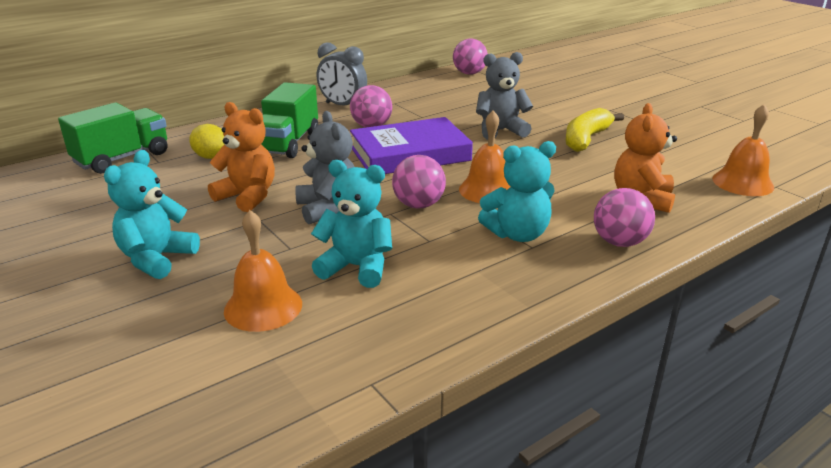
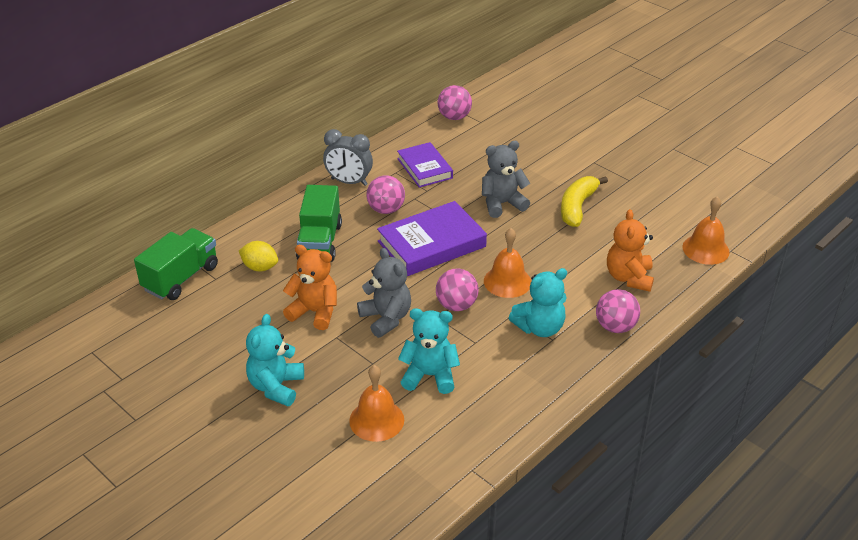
camera: 10 degrees left, 10 degrees up
(425, 102) = (424, 168): none -> purple book

